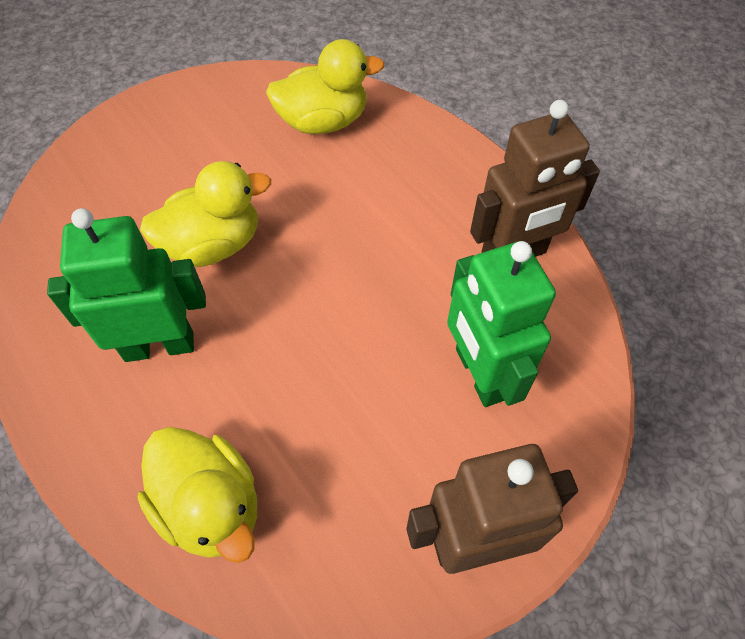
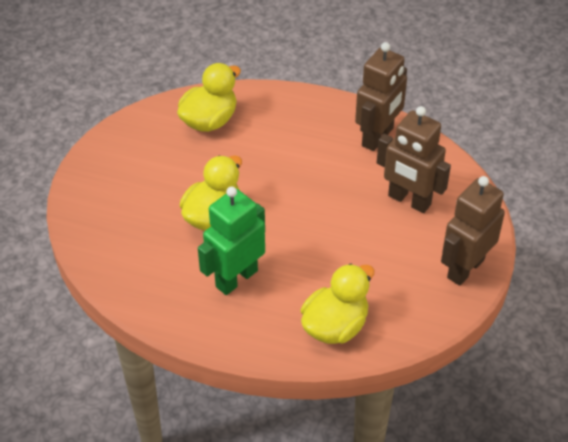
camera: 35 degrees left, 10 degrees down
(211, 506) = (335, 326): yellow duck -> yellow duck turned 60 degrees counterclockwise
(479, 374) = (409, 200): green robot -> brown robot

